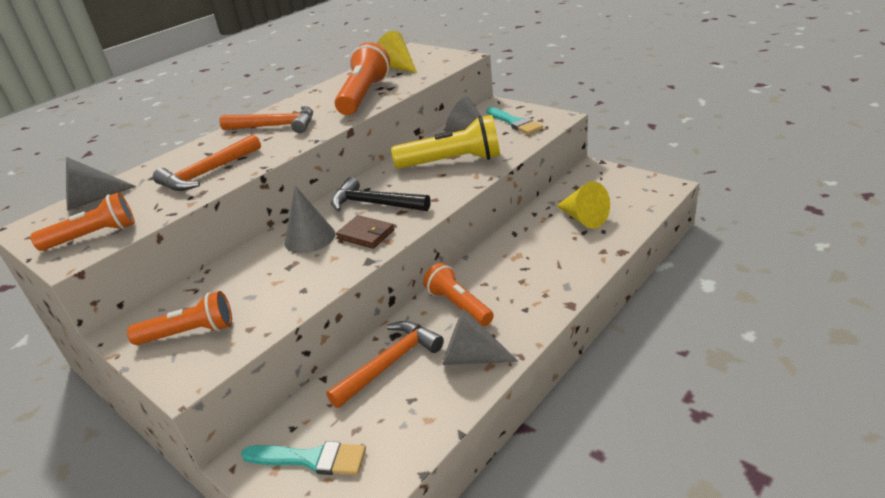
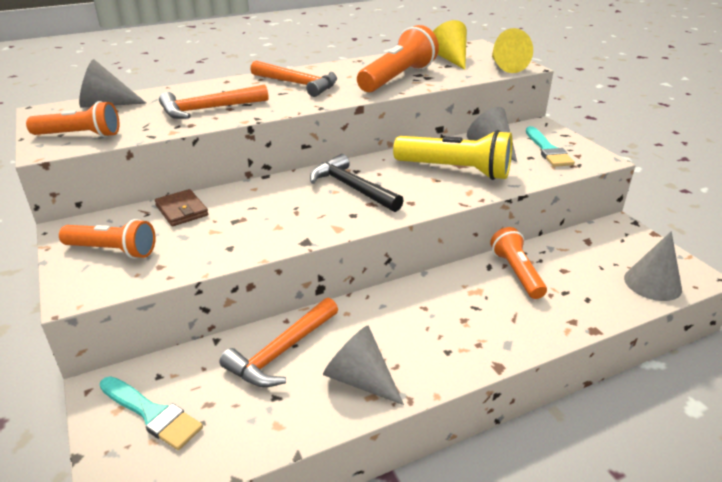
camera: 20 degrees right, 0 degrees up
(309, 238) = (272, 200): grey cone -> grey cone (652, 283)
(366, 234) = (322, 215): brown wallet -> brown wallet (181, 210)
(390, 363) = (282, 352): orange hammer -> orange hammer turned 150 degrees clockwise
(458, 305) = (384, 320): orange flashlight -> orange flashlight (516, 273)
(583, 218) = (573, 277): yellow cone -> yellow cone (505, 66)

